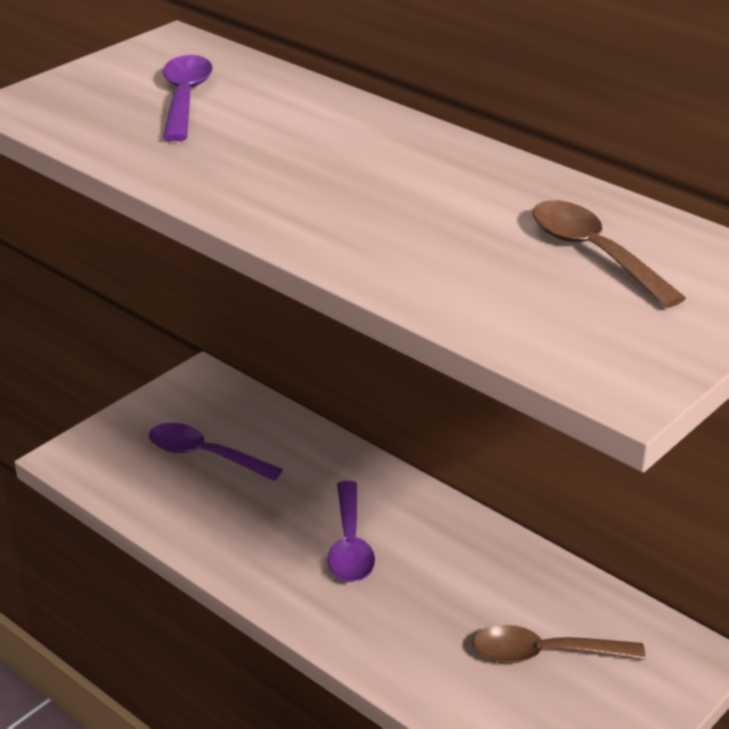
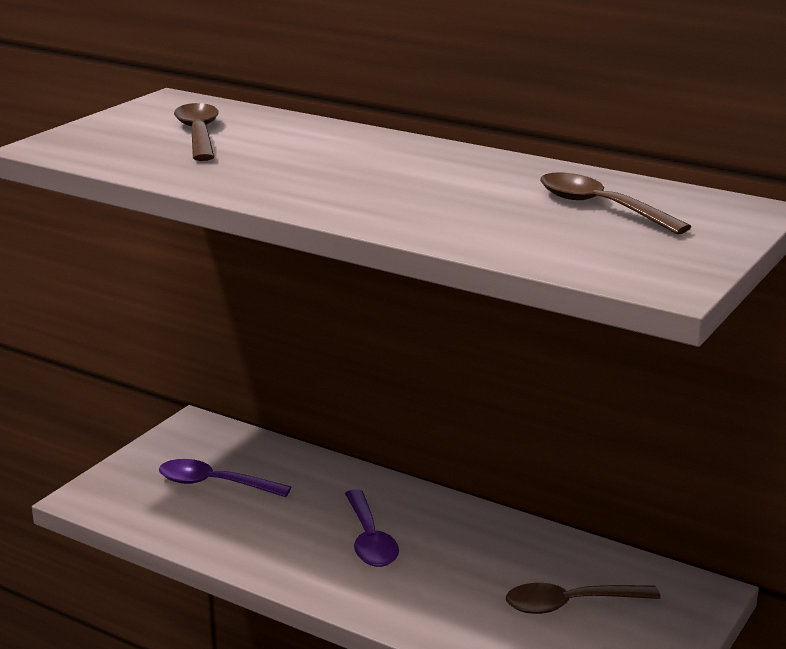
camera: 10 degrees left, 10 degrees down
(185, 98) = (198, 134): purple spoon -> brown spoon

